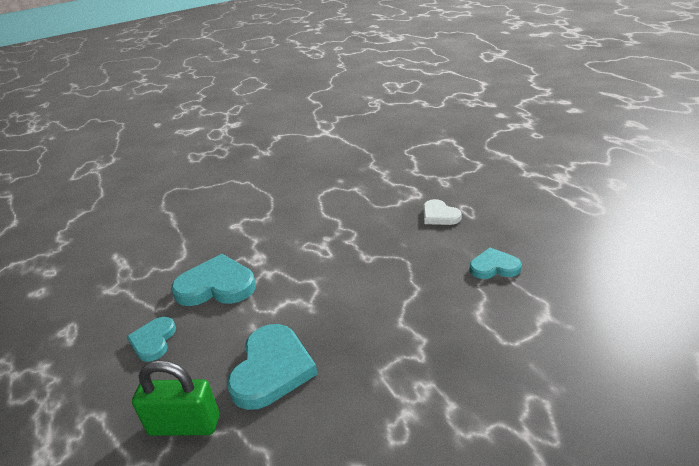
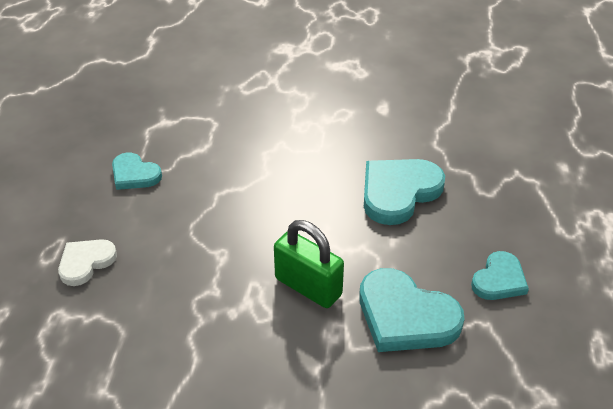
camera: 150 degrees left, 10 degrees up
(184, 425) = (488, 186): green padlock -> green padlock (308, 287)
(439, 215) = (86, 262): white heart -> white heart turned 135 degrees counterclockwise

